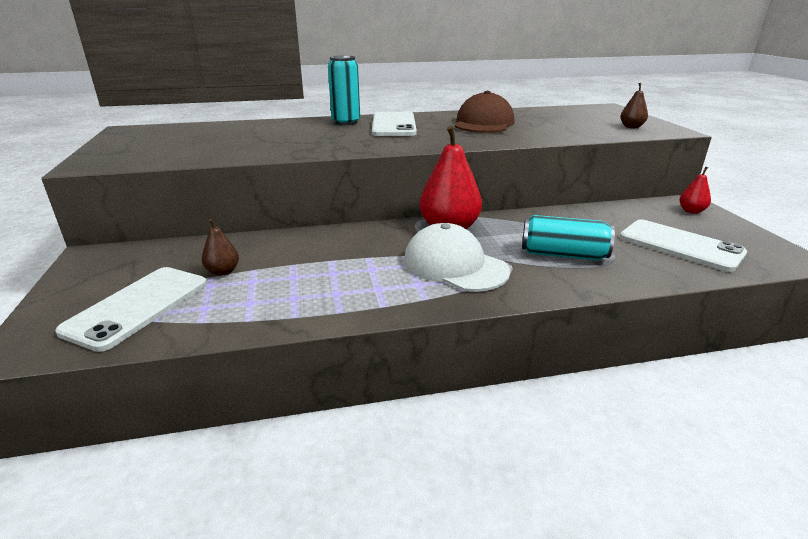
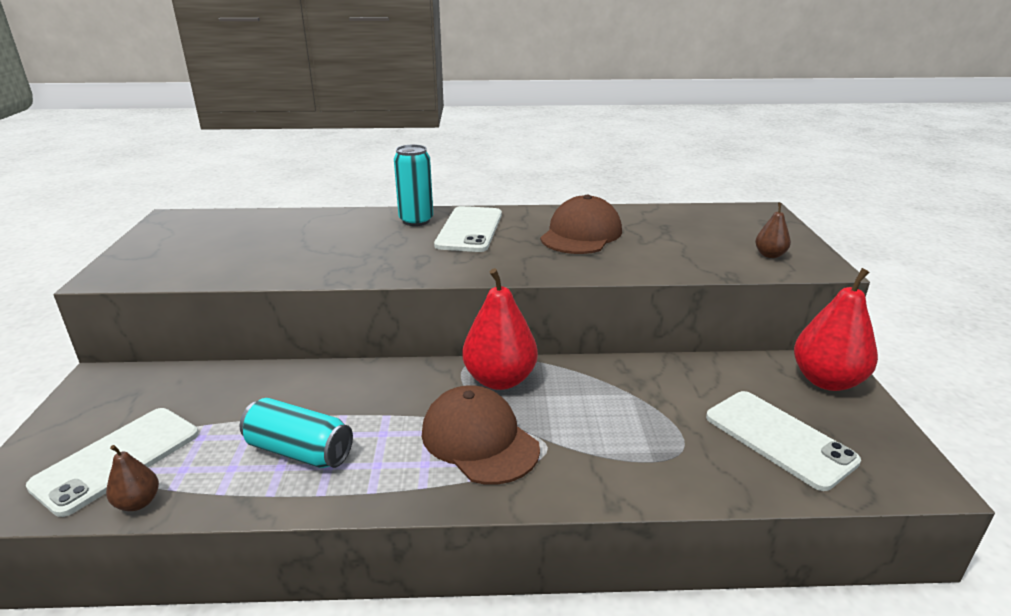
camera: 10 degrees right, 0 degrees up
(223, 271) = (221, 419): brown pear -> brown pear (138, 503)
(454, 265) = (479, 440): white cap -> brown cap
(563, 254) = (619, 437): turquoise can -> turquoise can (299, 451)
(691, 211) = (827, 381): red pear -> red pear, size x2.06

